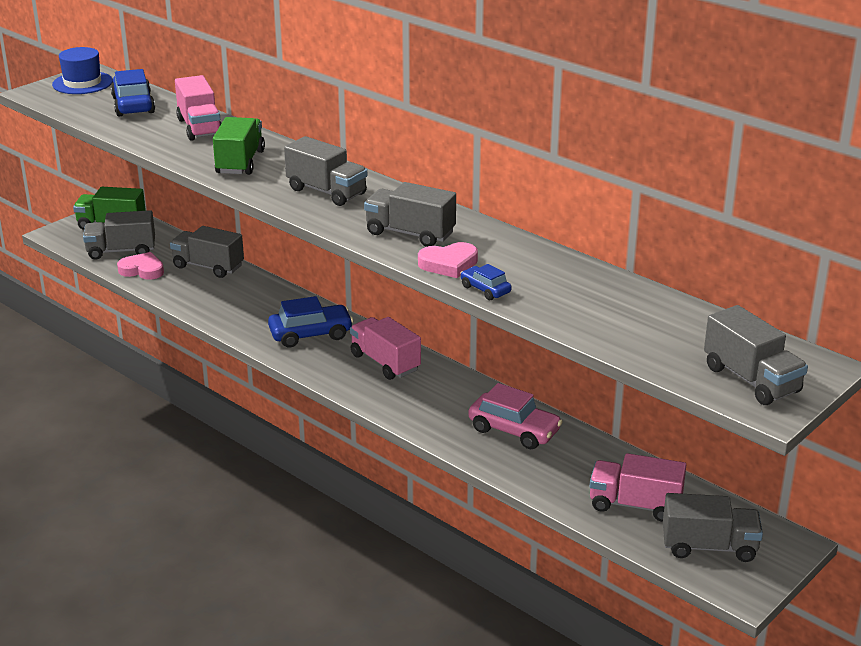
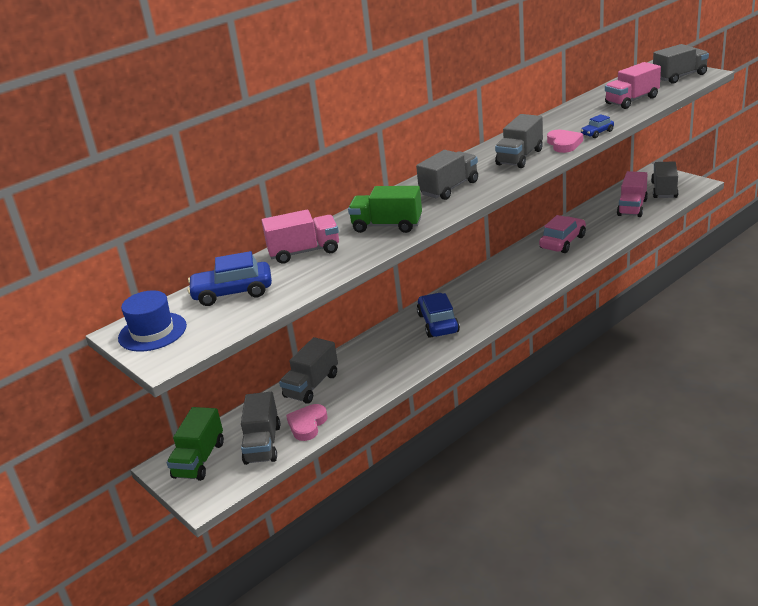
camera: 80 degrees left, 0 degrees up
(385, 362) = (480, 290): pink truck -> pink truck (632, 100)

